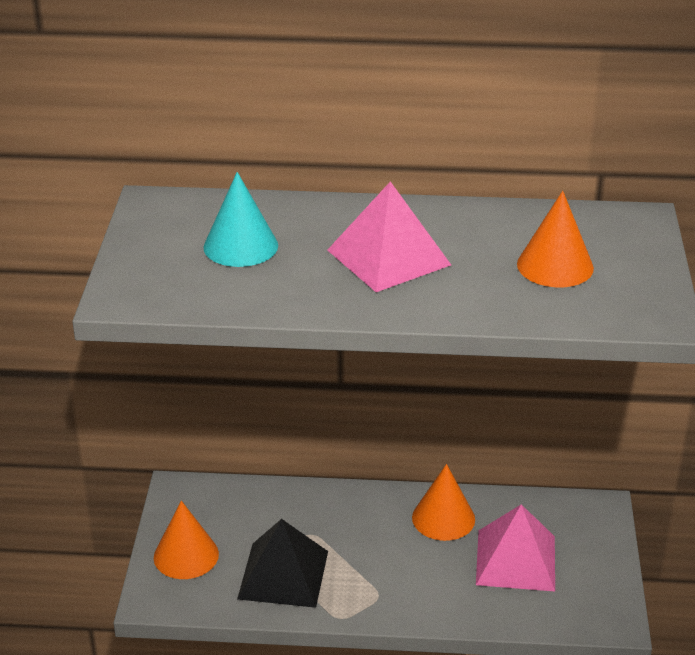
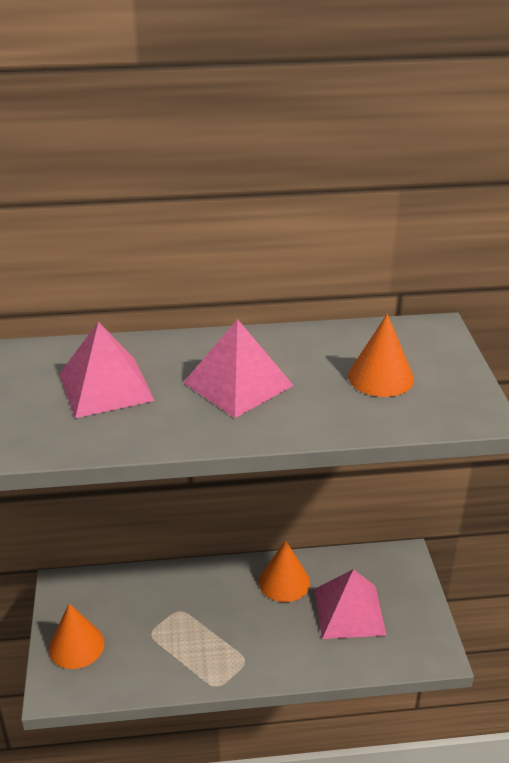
camera: 10 degrees left, 0 degrees up
(240, 246) = (106, 386): turquoise cone -> pink pyramid
(283, 574) = (162, 652): black pyramid -> none

